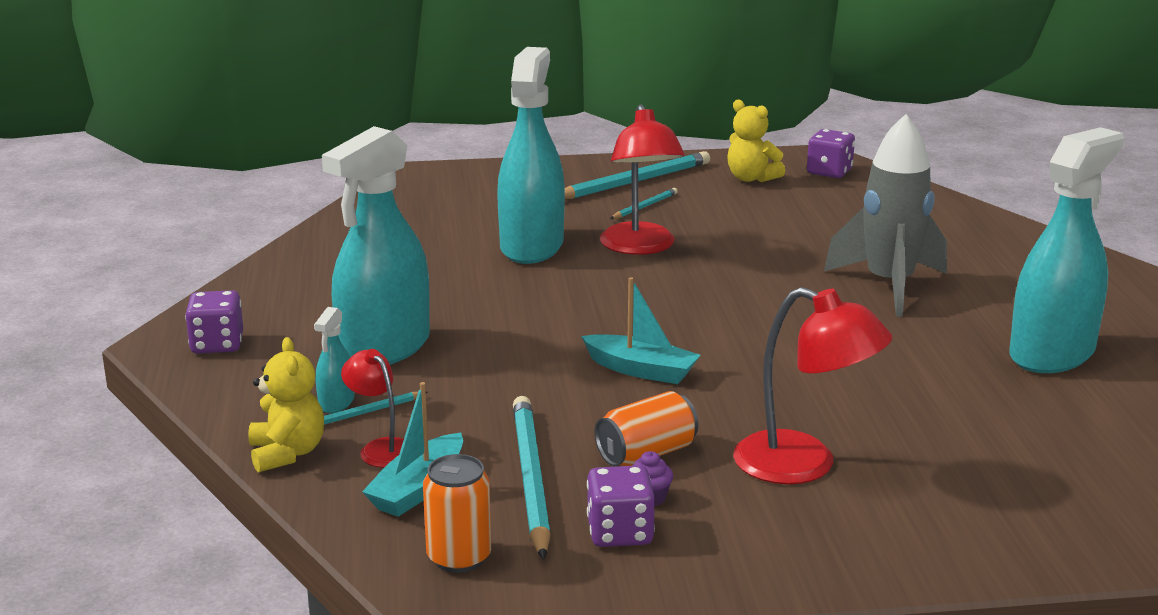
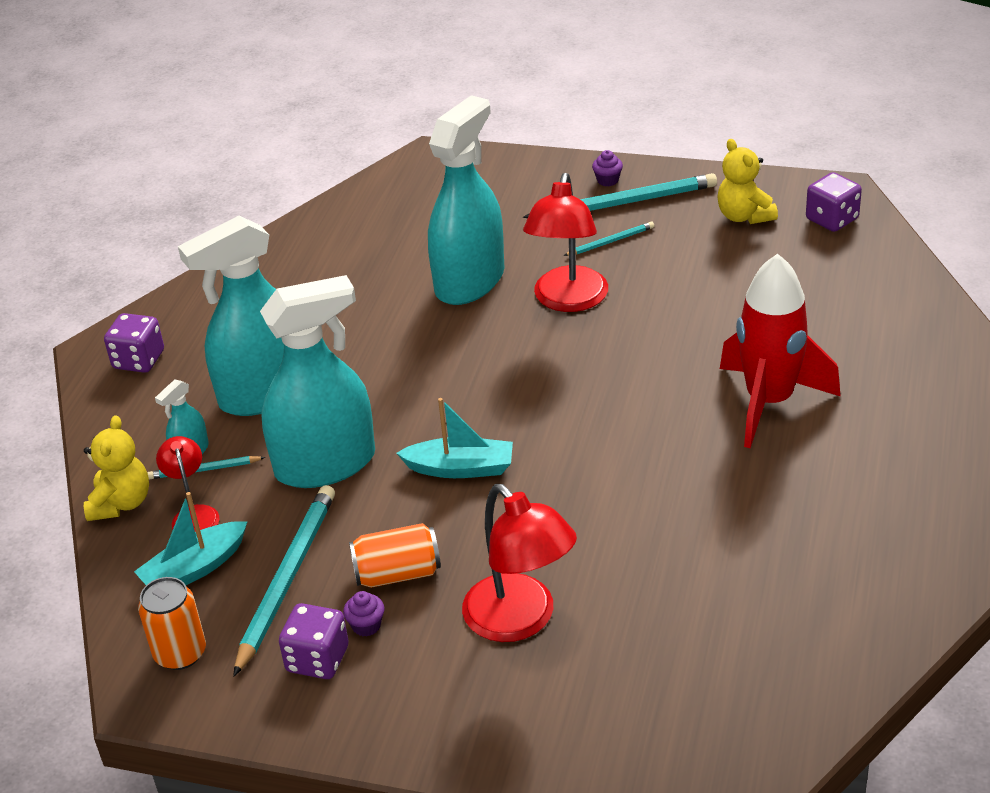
camera: 25 degrees right, 15 degrees up
(605, 170) = (607, 180): none -> purple cupcake
(641, 370) = (460, 468): turquoise boat -> turquoise boat turned 45 degrees counterclockwise
(889, 286) = (769, 402): grey rocket -> red rocket
(1052, 354) = (859, 532): turquoise spray bottle -> turquoise spray bottle (325, 464)

